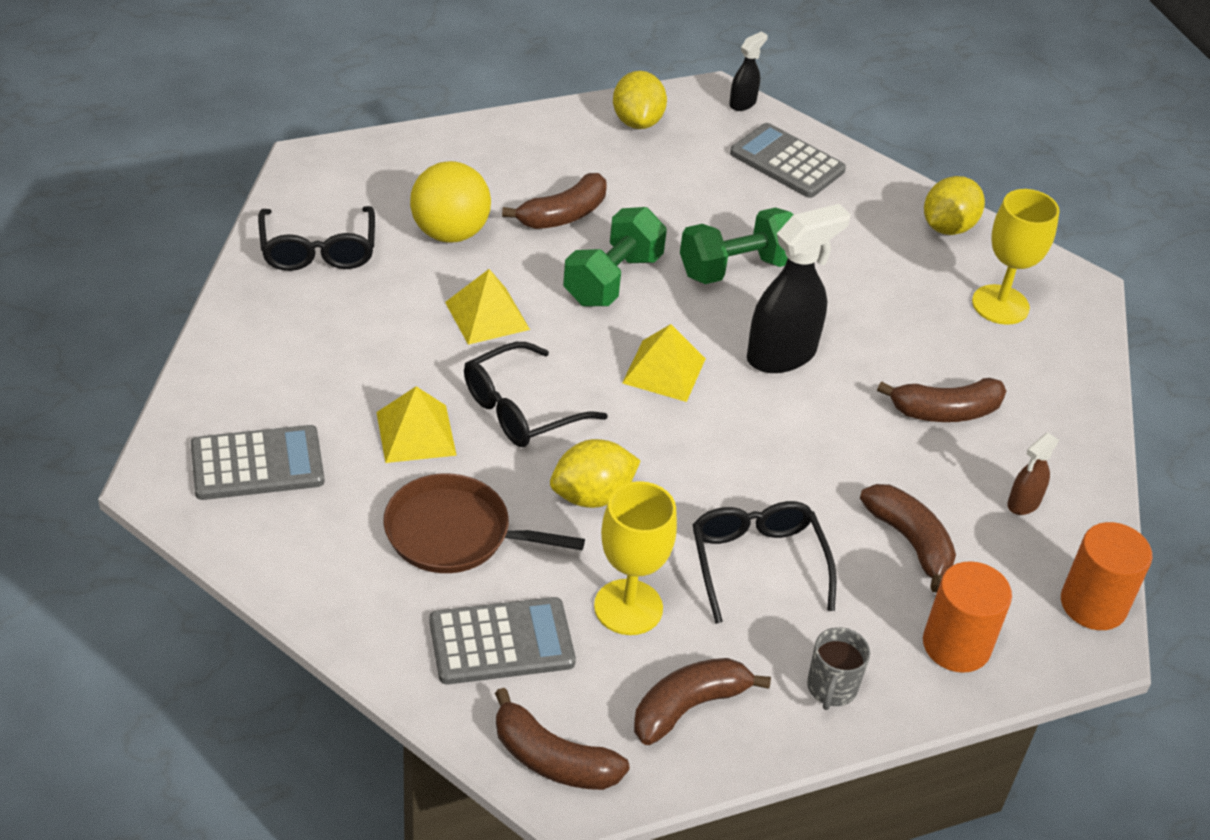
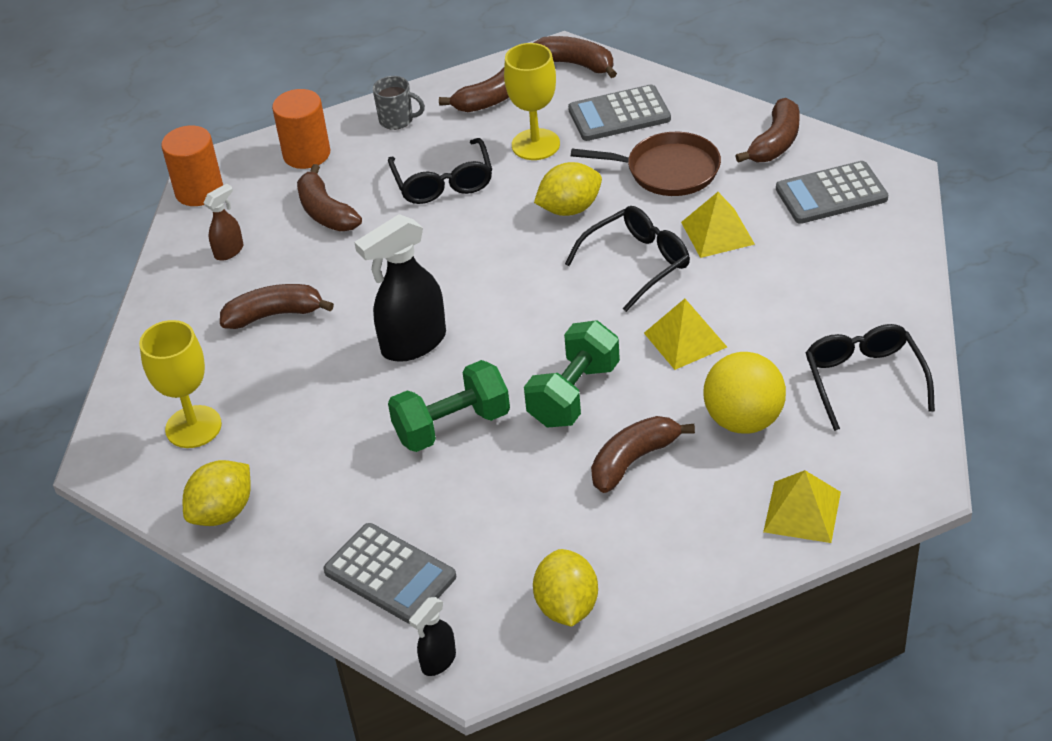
camera: 175 degrees left, 0 degrees up
(297, 554) = (775, 143): none -> brown banana
(664, 370) = (519, 313): yellow pyramid -> yellow pyramid (802, 511)
(831, 688) = (397, 120): grey mug -> grey mug turned 90 degrees clockwise

